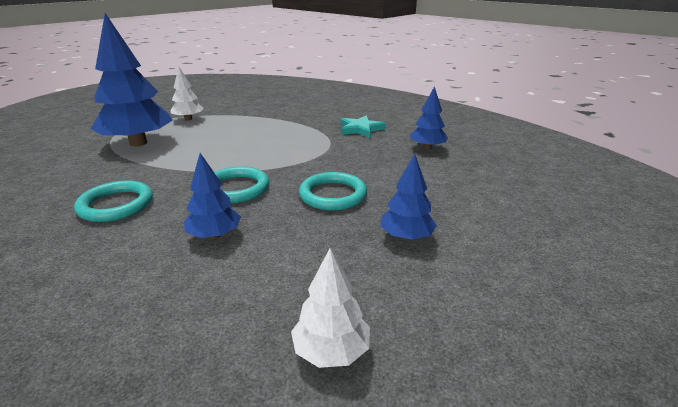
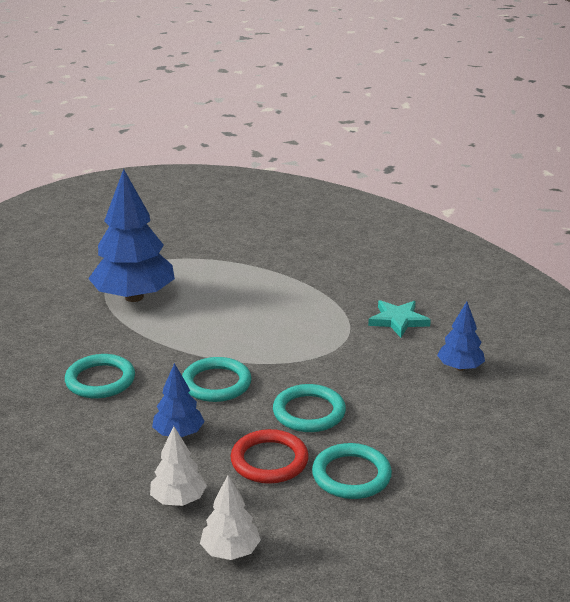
camera: 20 degrees right, 0 degrees up
(188, 119) = (198, 264): white tree -> white tree (178, 500)
(320, 240) = (269, 460): none -> red ring
(406, 237) = (351, 475): blue tree -> turquoise ring

